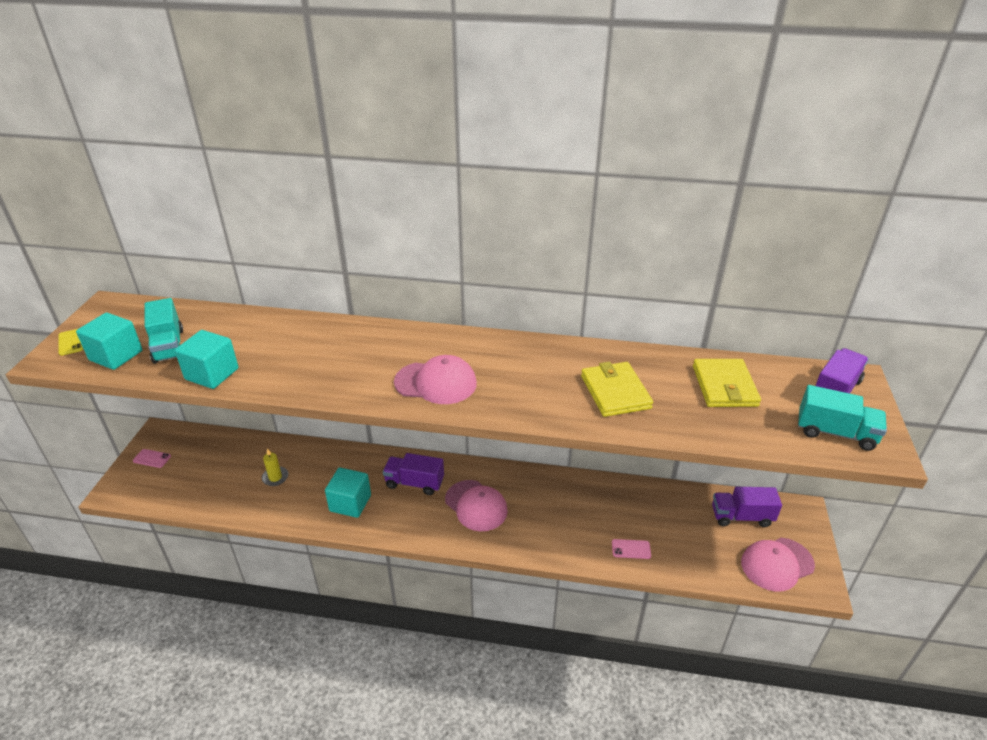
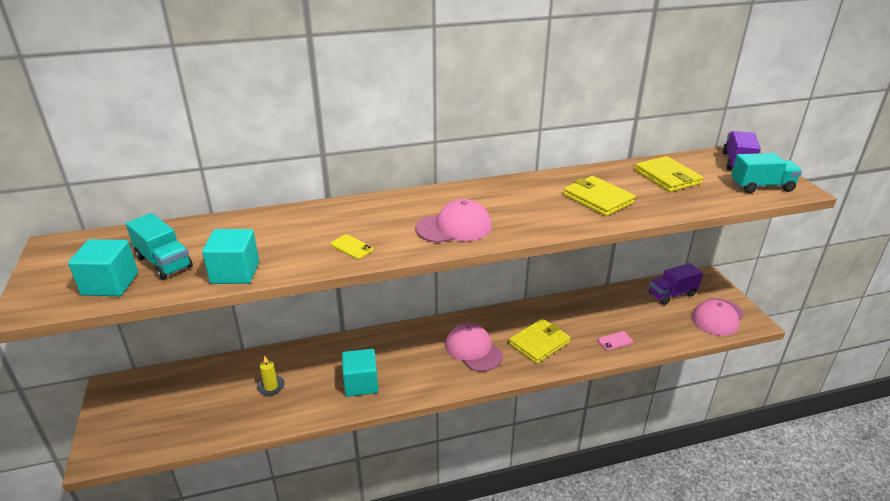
camera: 25 degrees left, 5 degrees down
(71, 342) = (42, 286): yellow phone -> yellow phone (351, 247)
(152, 458) = (121, 412): pink phone -> none
(414, 483) = (408, 349): purple truck -> none
(476, 505) = (473, 350): pink cap -> pink cap turned 150 degrees counterclockwise
(547, 522) = (539, 343): none -> yellow wallet

